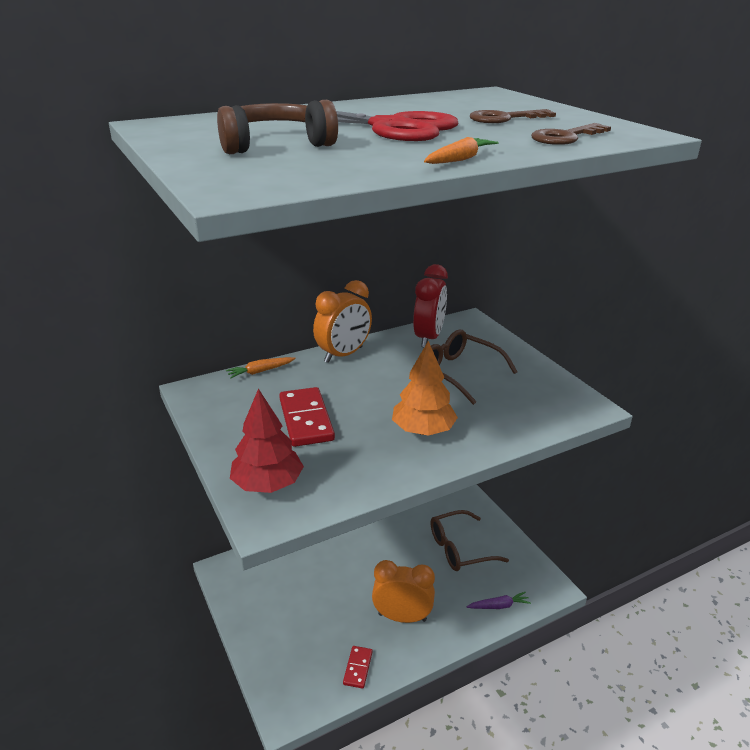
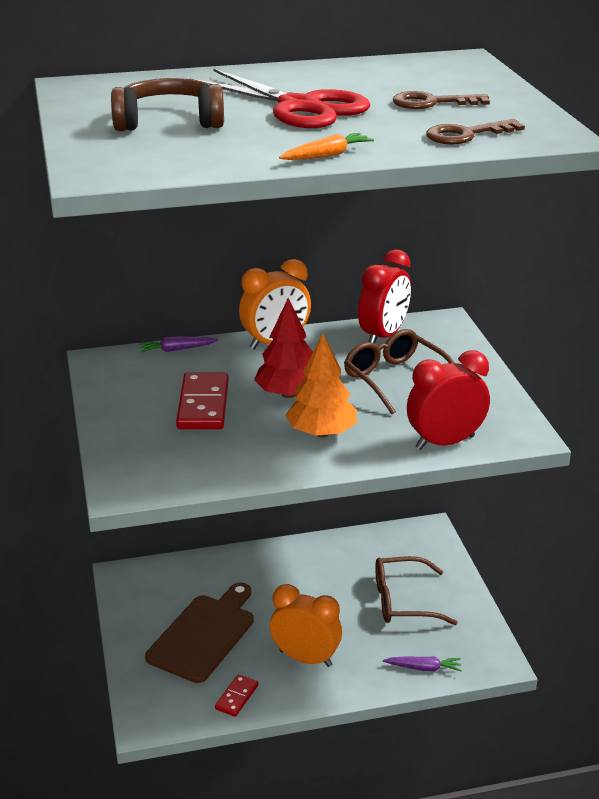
camera: 15 degrees right, 0 degrees up
(260, 371) = (176, 349): orange carrot -> purple carrot
(268, 484) = (138, 460): red tree -> red tree (288, 394)
(310, 612) = (204, 635): none -> brown cutting board
(531, 423) = (445, 442): none -> red clock

